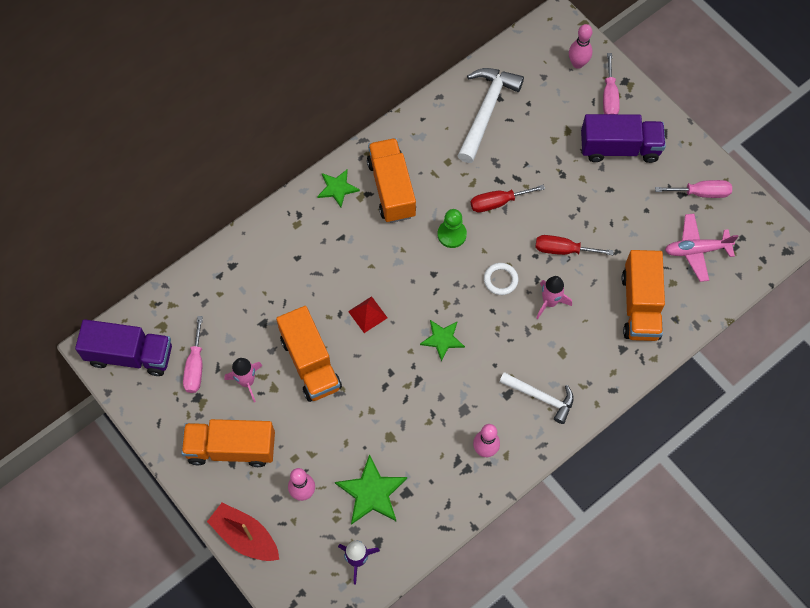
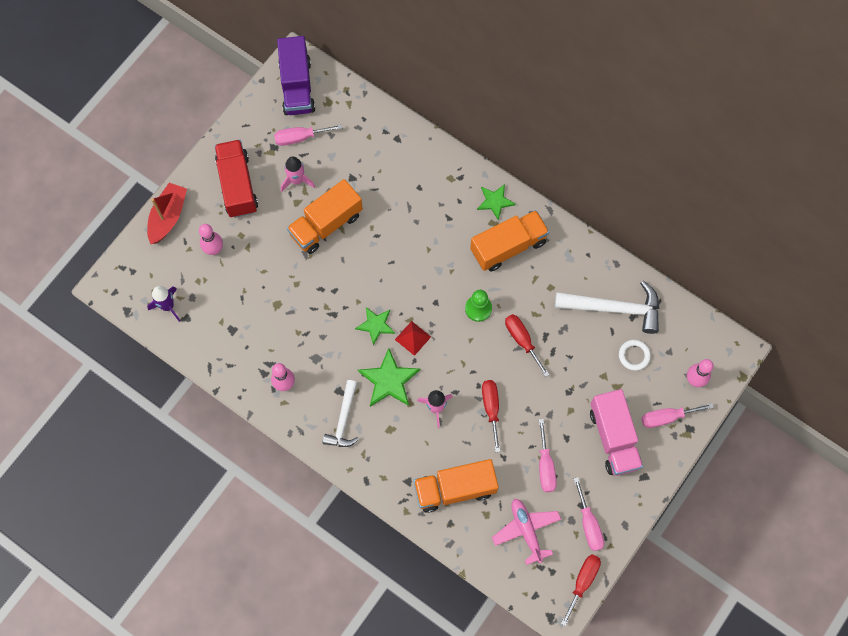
camera: 75 degrees right, 5 degrees up
(231, 448) = (237, 185): orange truck -> red truck
(367, 314) = (382, 258): red pyramid -> red pyramid (412, 338)
(372, 492) = (226, 302): green star -> green star (389, 380)
(500, 280) = (446, 360): white ring -> white ring (634, 355)
(619, 148) = (613, 438): purple truck -> pink truck
(634, 216) = (545, 466): none -> pink screwdriver
(757, 213) = (582, 582): none -> red screwdriver

